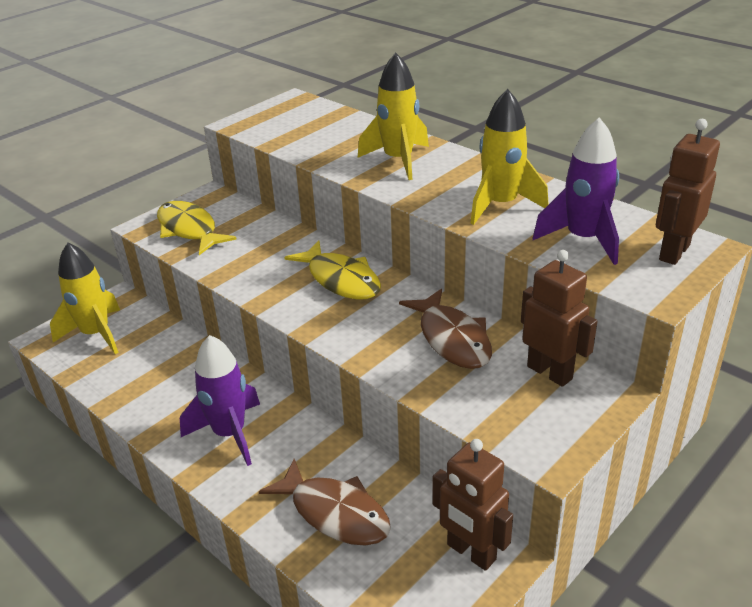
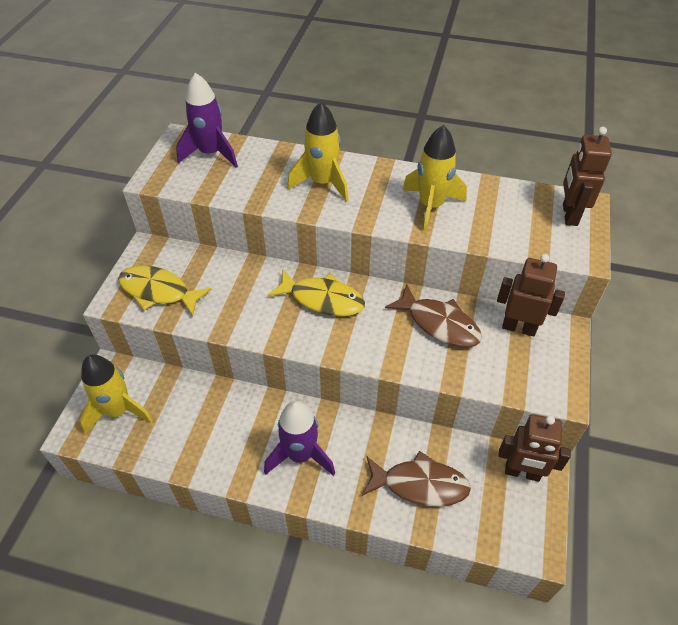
camera: 30 degrees left, 15 degrees up
(583, 239) = (507, 222): purple rocket -> purple rocket (211, 154)

